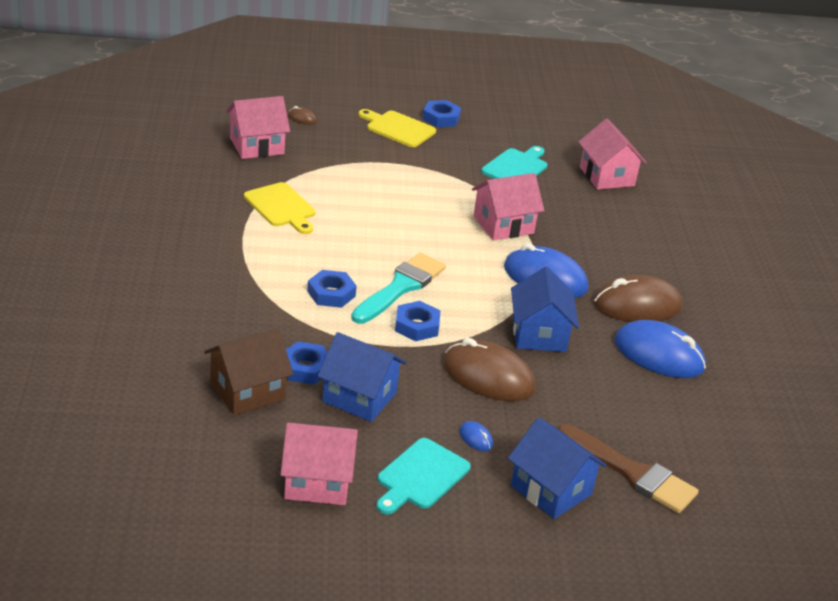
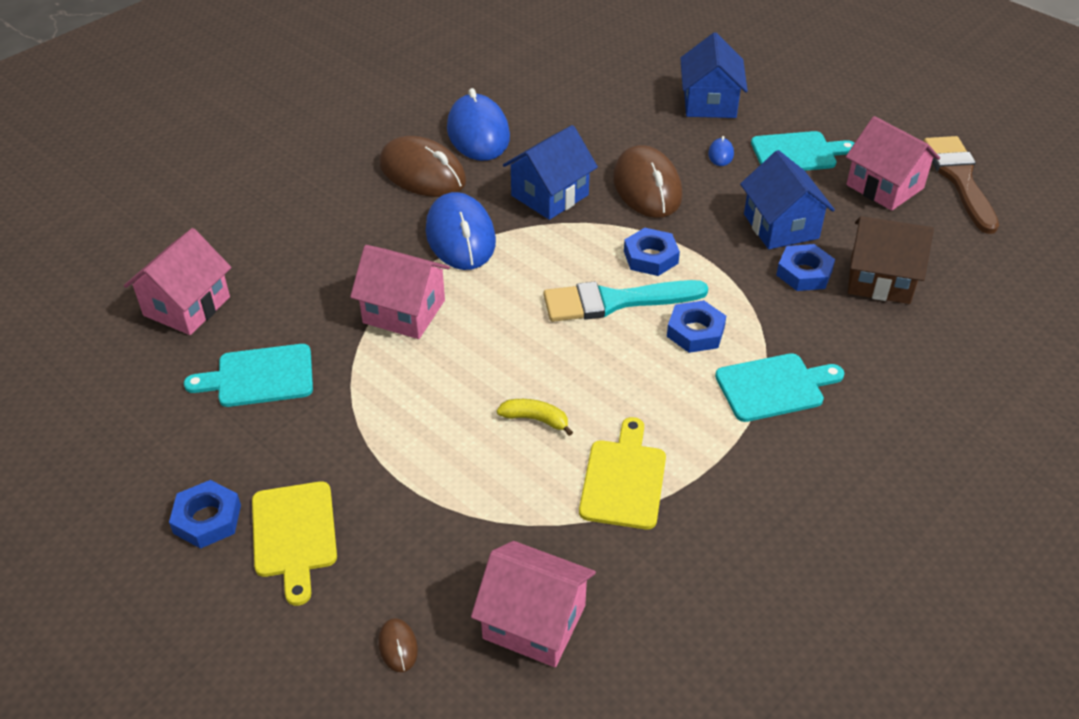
camera: 130 degrees left, 10 degrees up
(250, 285) = (774, 387): none -> turquoise cutting board
(359, 211) = (535, 419): none -> yellow banana
(631, 472) = (636, 85): brown brush -> brown brush (960, 179)

